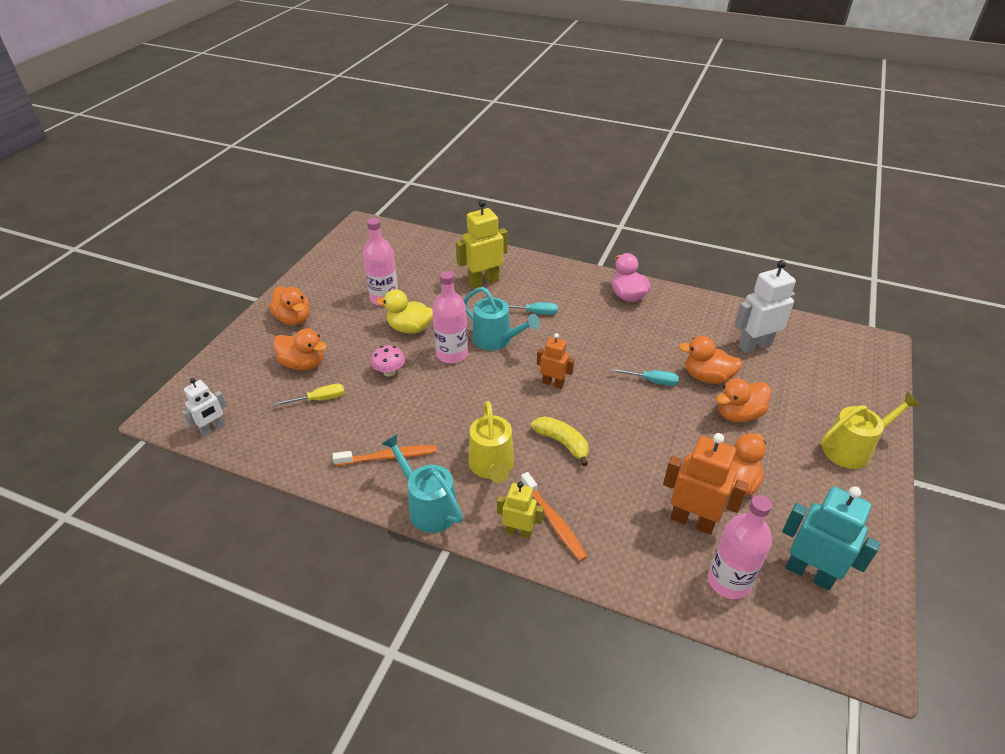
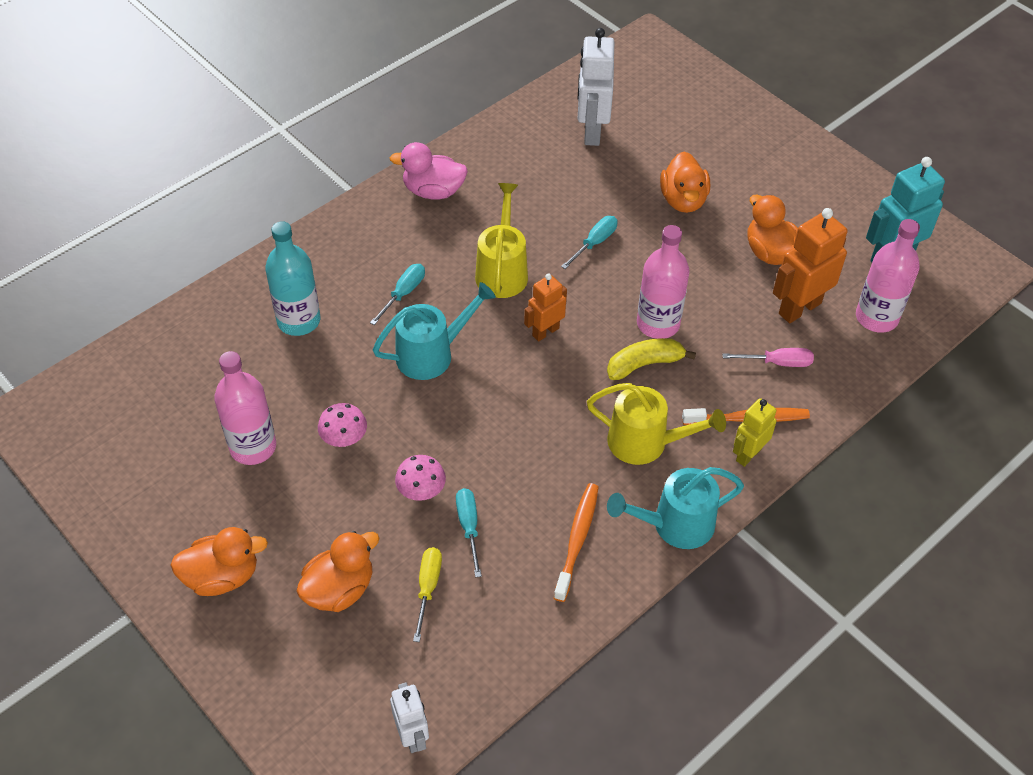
camera: 65 degrees left, 10 degrees up
(373, 401) = (469, 527): none -> turquoise screwdriver
(410, 328) = (344, 439): yellow duck -> pink mushroom
(452, 354) = (429, 411): pink bottle -> pink bottle (658, 324)
(483, 282) = (298, 321): yellow robot -> turquoise bottle
(623, 523) = (777, 362): none -> pink screwdriver
(707, 377) = (616, 195): orange duck -> none
(852, 449) = (771, 145): yellow watering can -> yellow watering can (502, 270)

